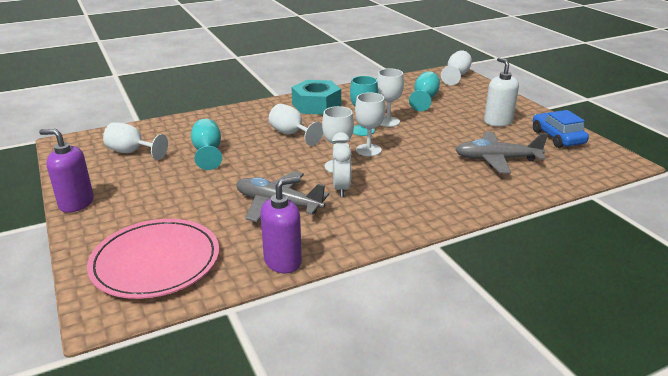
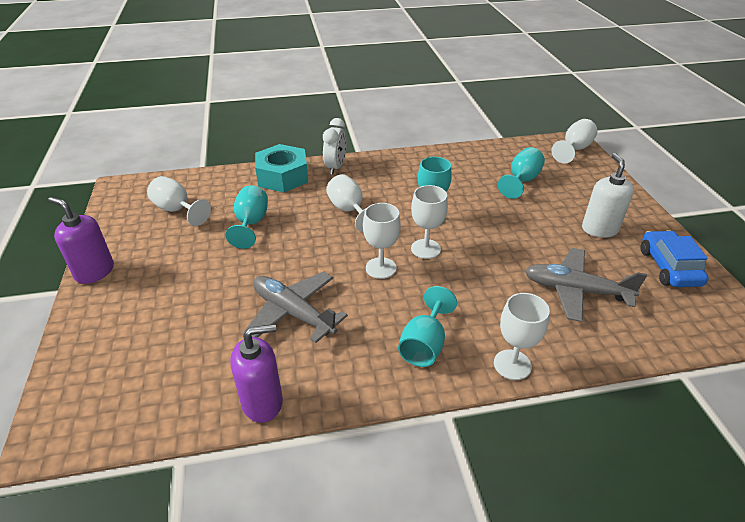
camera: 15 degrees right, 10 degrees up
(155, 262) = (133, 372): pink plate -> none
(316, 105) = (393, 172): turquoise nut -> turquoise nut (282, 176)
(341, 188) = (371, 302): white clock -> white clock (335, 167)
(388, 122) = (465, 209): white goblet -> white goblet (512, 364)
(397, 207) = (424, 345): none -> turquoise goblet

